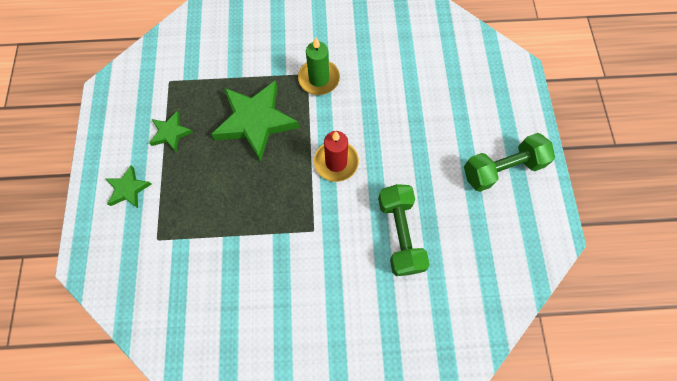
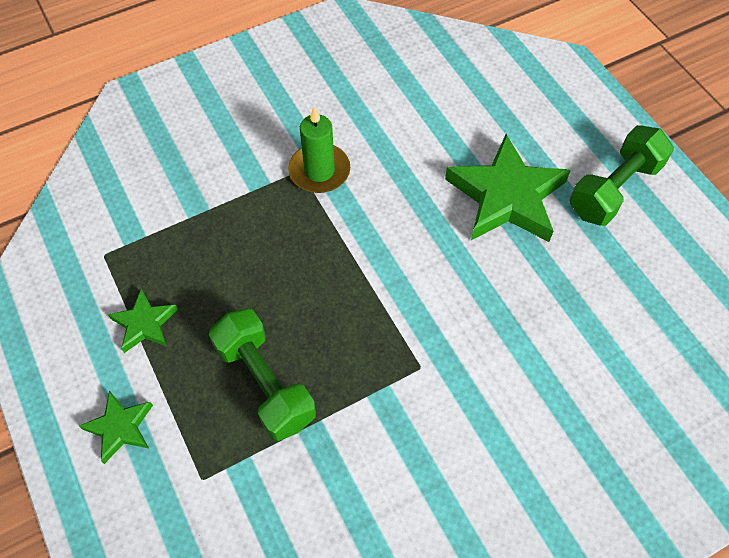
camera: 25 degrees left, 10 degrees down
(255, 121) = (261, 259): green star -> green star (506, 196)
(336, 162) = (402, 267): red candle -> none
(400, 234) = (536, 322): green dumbbell -> green dumbbell (265, 383)

